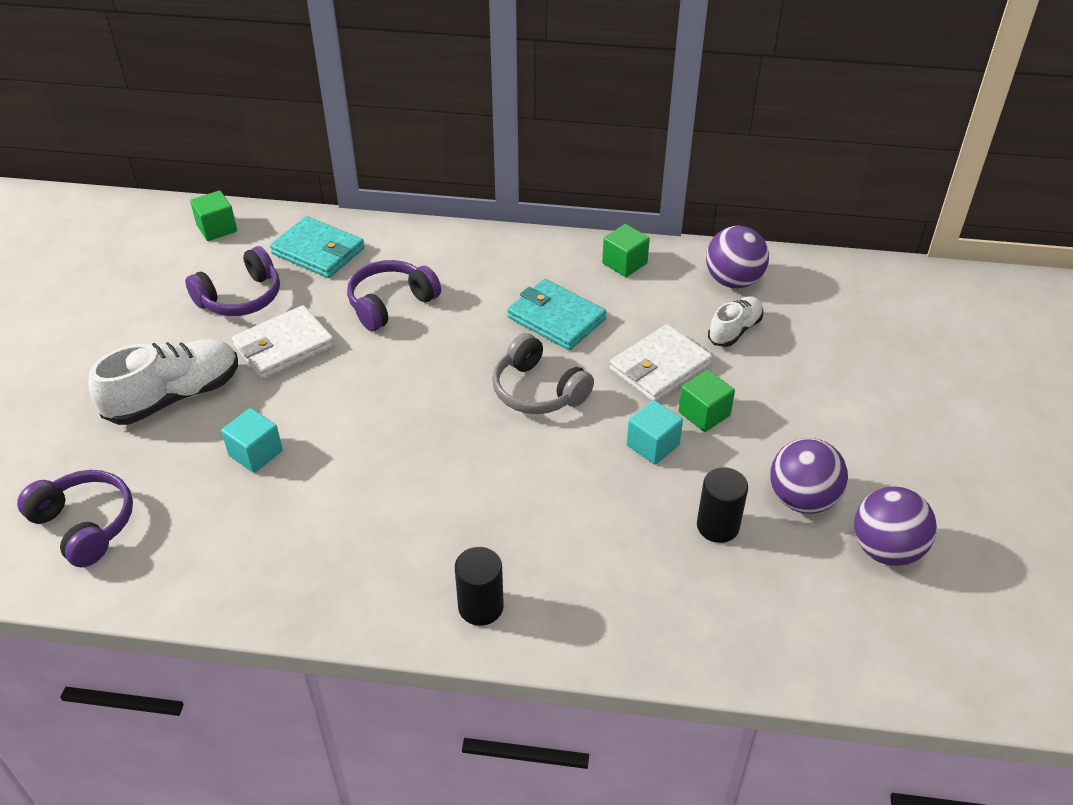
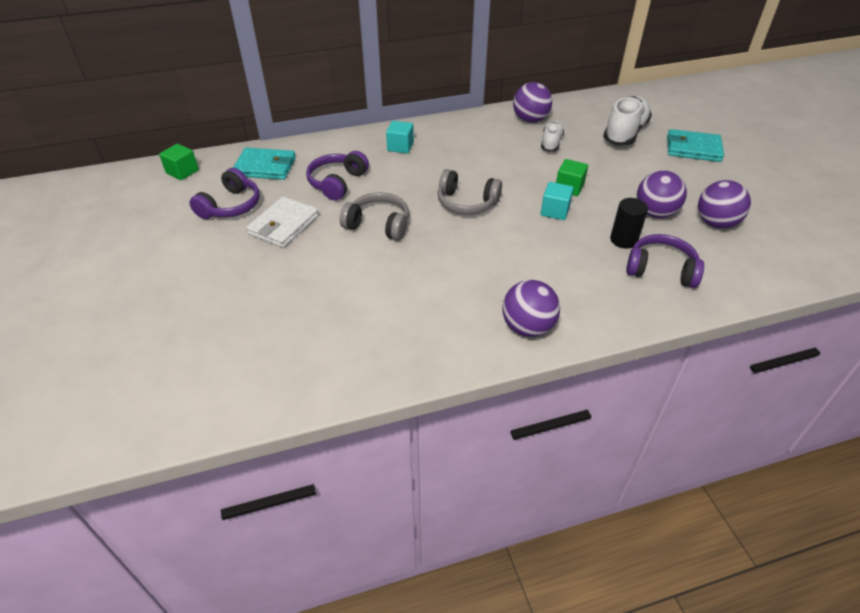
camera: 25 degrees left, 0 degrees up
(85, 525) = (218, 374): purple headphones -> purple headphones (661, 269)
(174, 397) = (226, 276): white shoe -> white shoe (625, 133)
(255, 453) = (312, 291): turquoise cube -> turquoise cube (400, 147)
(399, 385) = (378, 224): none -> grey headphones
(480, 607) = (527, 327): black cylinder -> purple ball
(556, 318) = (446, 163): turquoise wallet -> turquoise wallet (693, 148)
(624, 263) = (463, 126): green cube -> none
(660, 367) = (526, 171): white wallet -> none

